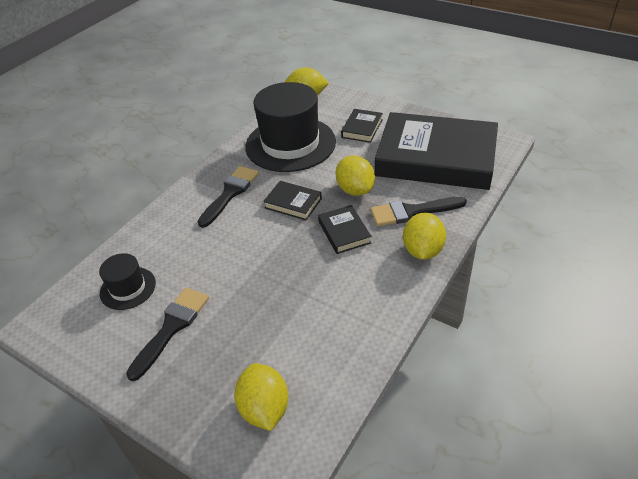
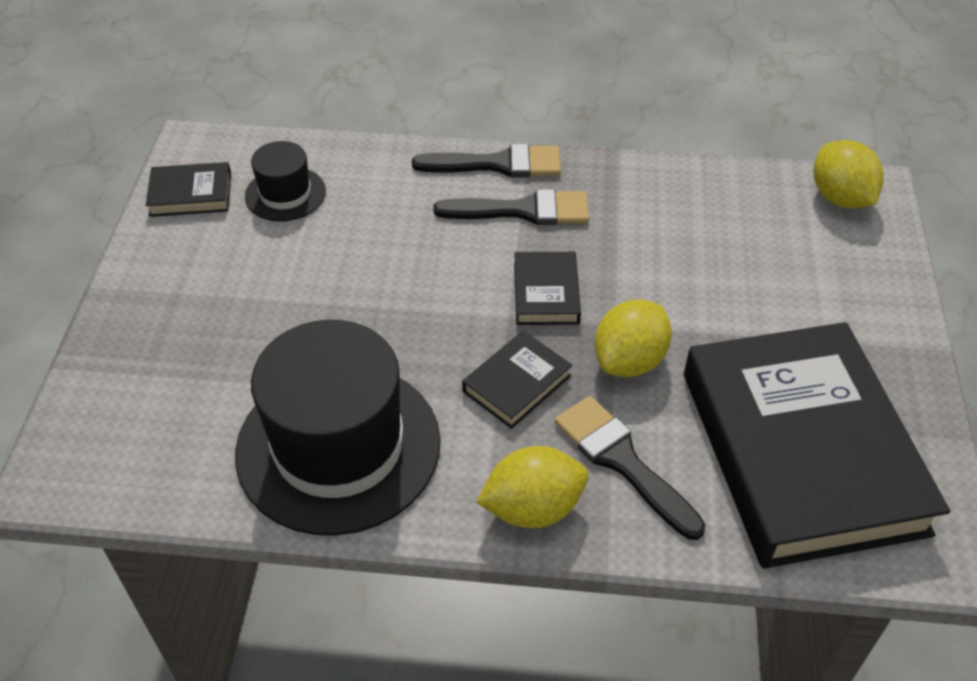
camera: 60 degrees right, 5 degrees up
(172, 327) = (239, 268): black brush -> black brush (498, 164)
(264, 408) = (146, 420): yellow lemon -> none
(290, 144) = (690, 230): black hat -> black hat (338, 446)
(362, 128) = (807, 309): black book -> black book (191, 194)

